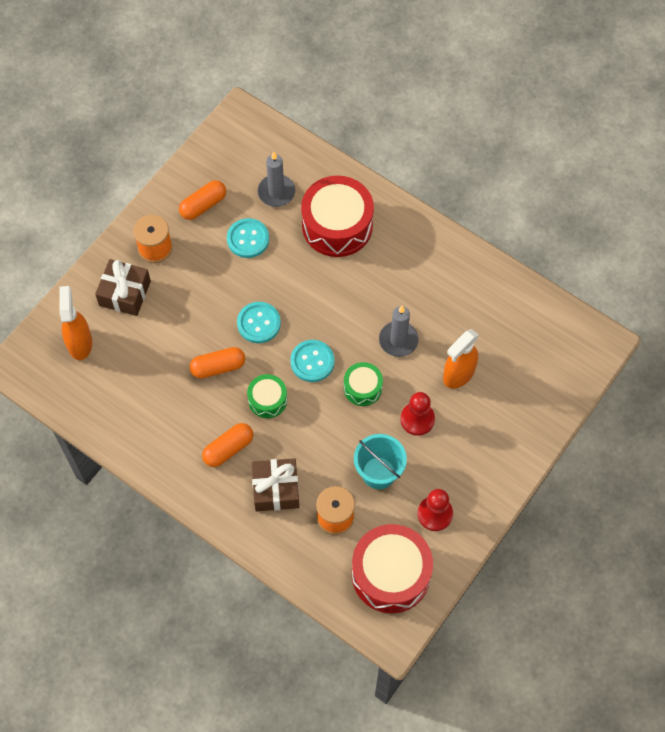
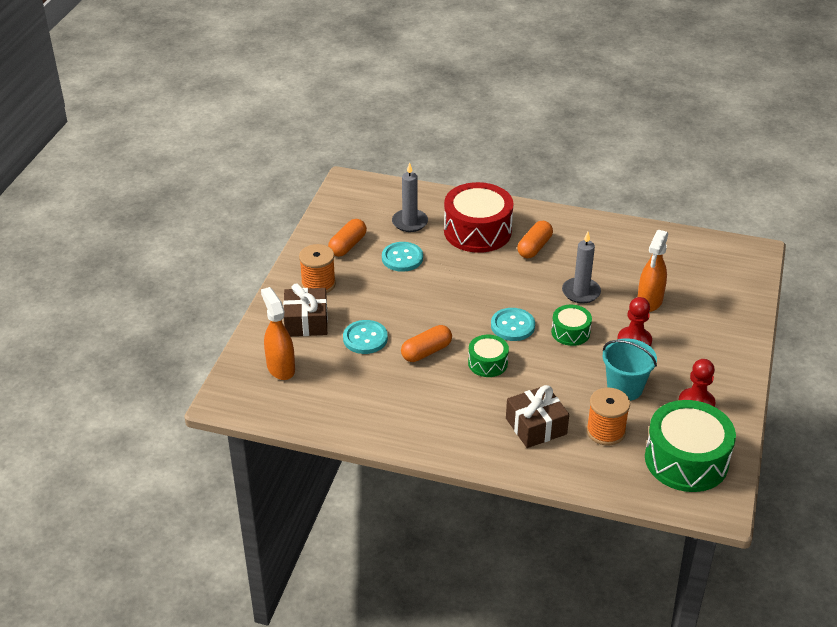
camera: 20 degrees left, 25 degrees down
(228, 449) = (472, 408): orange capsule -> orange capsule (534, 247)
(258, 323) = (446, 312): turquoise button -> turquoise button (365, 338)
(390, 574) = (686, 460): red drum -> green drum

